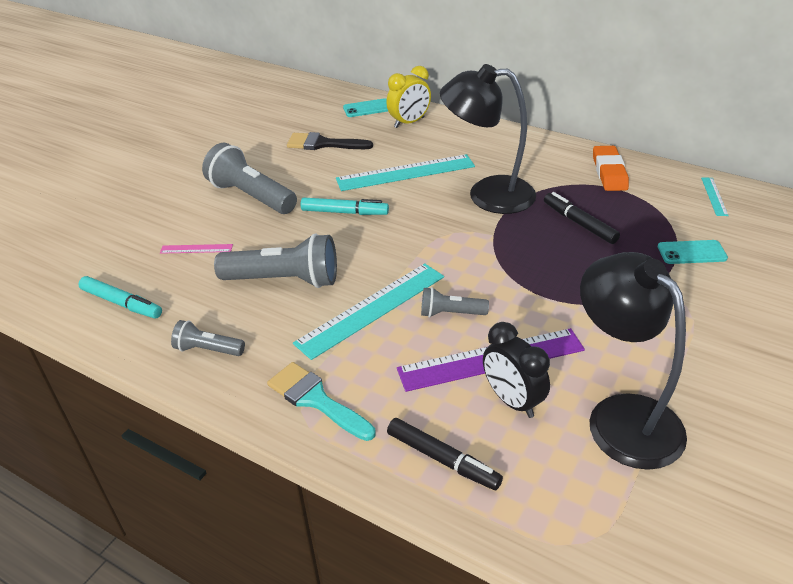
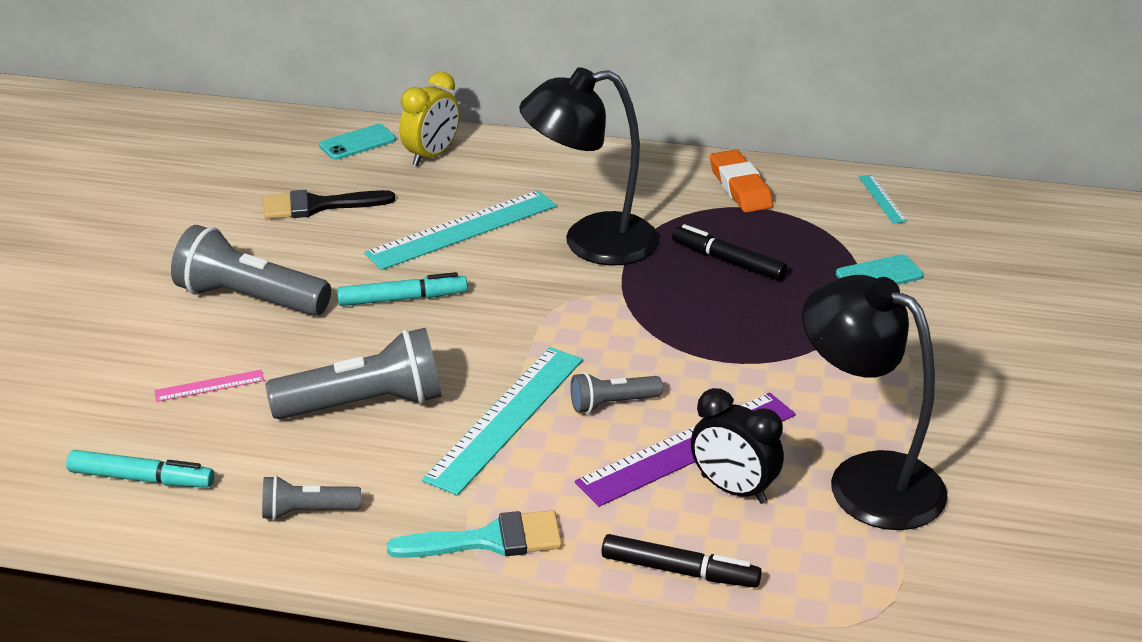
camera: 20 degrees left, 5 degrees down
(316, 399) = (489, 540): turquoise brush -> turquoise brush turned 150 degrees clockwise

